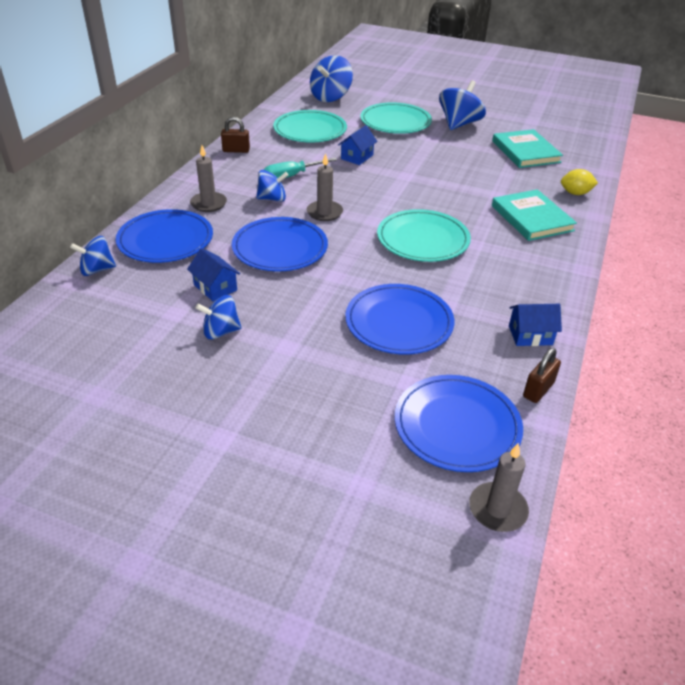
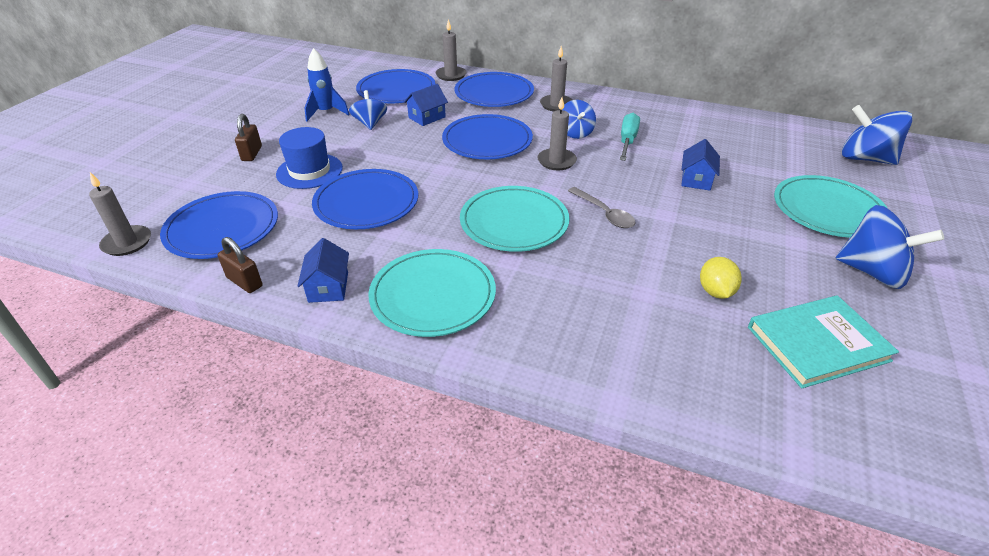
camera: 90 degrees right, 0 degrees up
(97, 270) = (451, 75): blue spinning top -> grey candle
(126, 314) = (396, 90): none -> blue plate
(177, 375) = (326, 112): none -> blue rocket
(236, 150) = (669, 109): brown padlock -> brown padlock (252, 153)
(291, 176) = (627, 141): turquoise screwdriver -> turquoise screwdriver turned 45 degrees clockwise
(310, 130) = (749, 147): turquoise plate -> turquoise plate (433, 295)
(334, 371) = (309, 171): none -> blue hat
(357, 157) = (696, 179): blue house -> blue house turned 75 degrees clockwise
(406, 199) = (604, 213): none -> grey spoon
(531, 218) = (586, 321): turquoise book -> none
(575, 193) = (686, 389): yellow lemon -> yellow lemon (715, 291)

